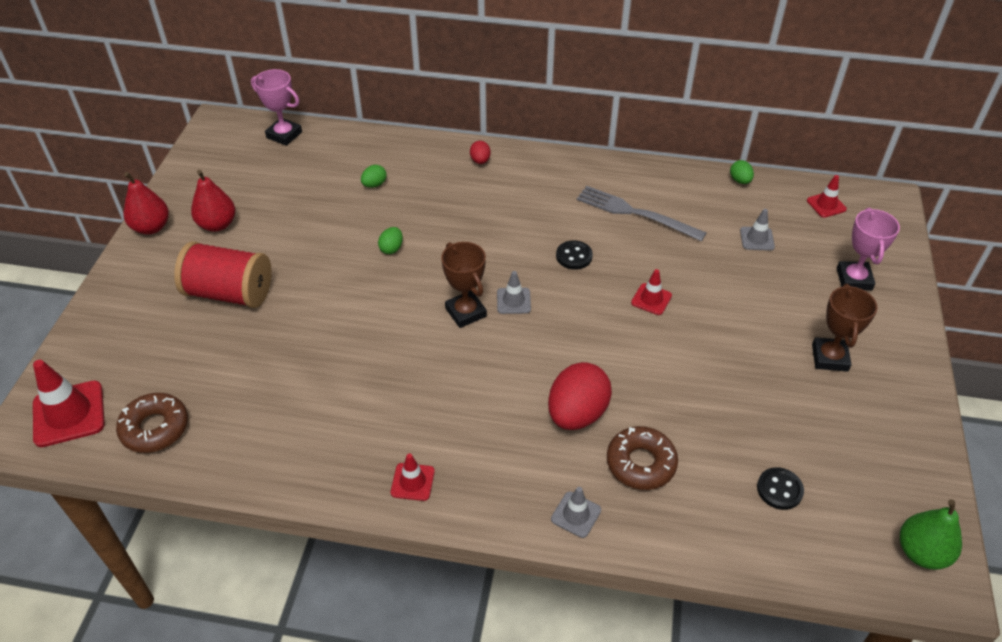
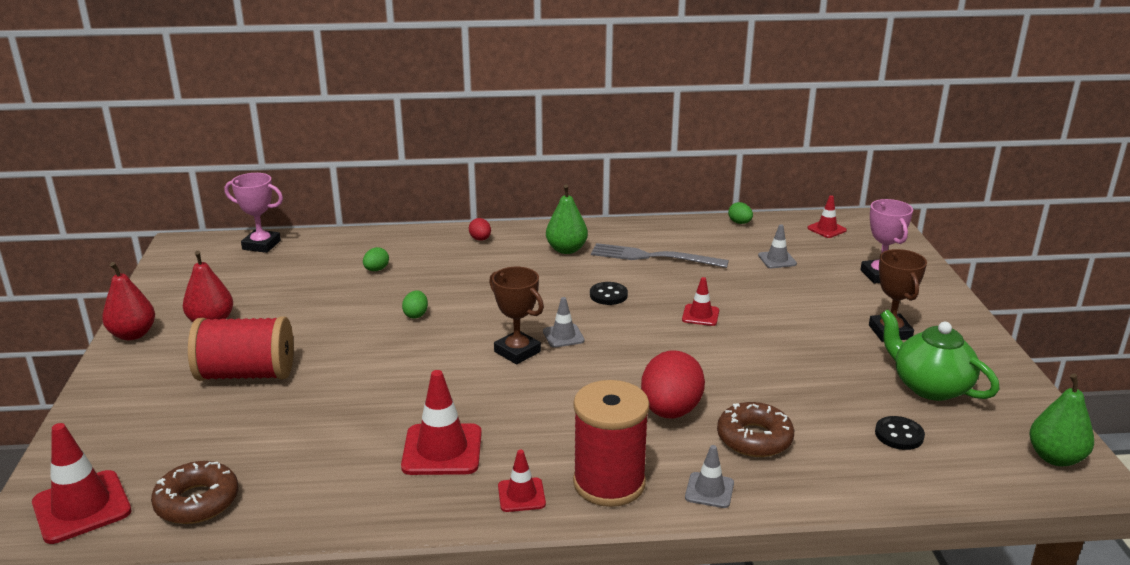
camera: 15 degrees left, 20 degrees down
(363, 415) = (442, 450): none -> red traffic cone
(491, 486) = (609, 483): none -> red spool
(556, 189) = (566, 249): none -> green pear
(837, 436) = (930, 387): none -> green teapot

